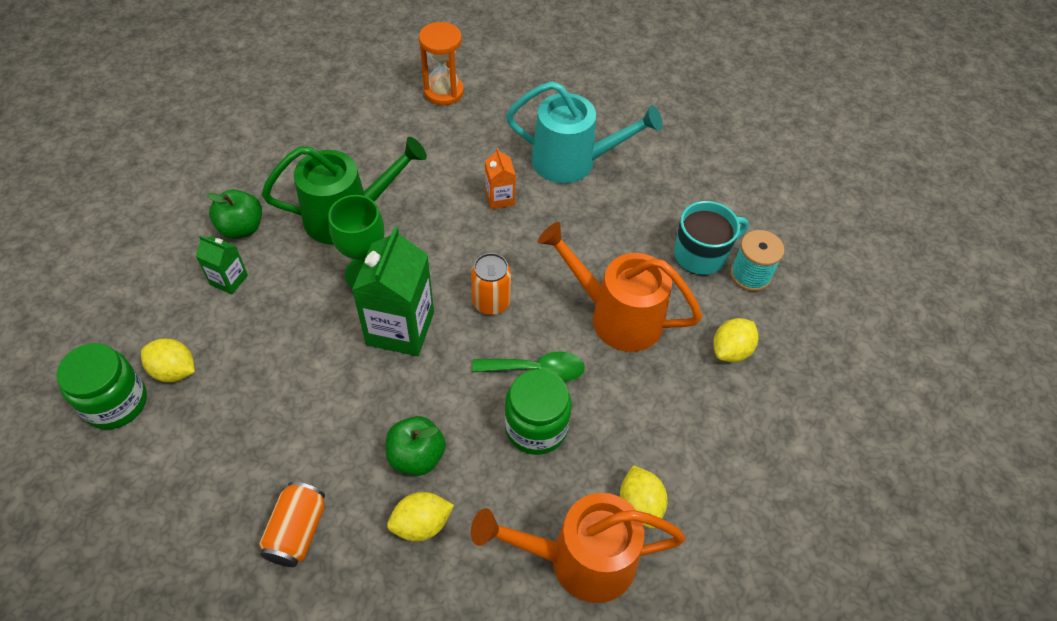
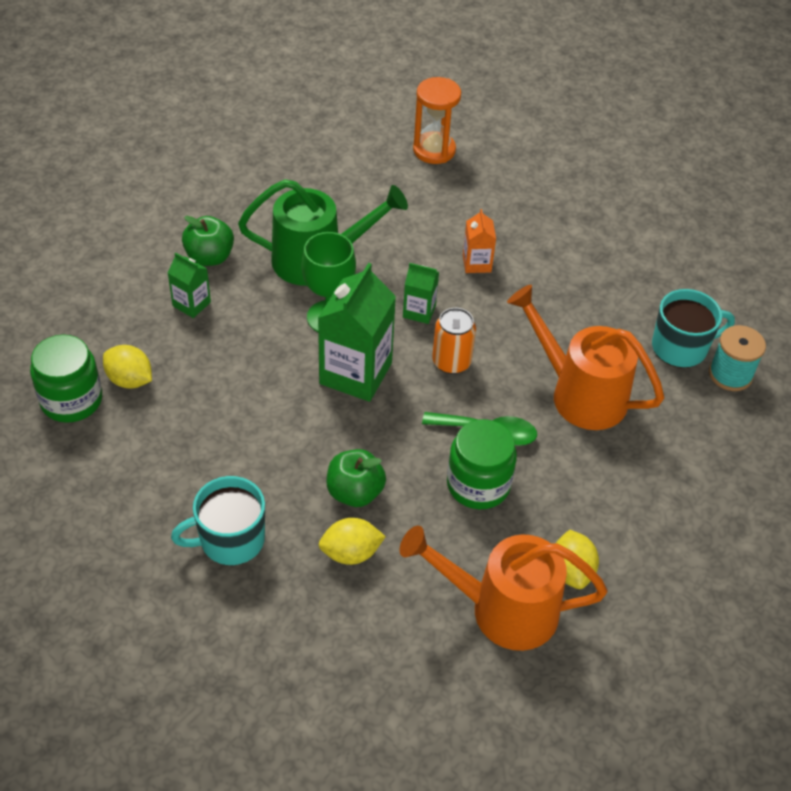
camera: 10 degrees right, 5 degrees down
(297, 531) = (230, 540): orange can -> turquoise mug
(452, 254) = (419, 311): none -> green carton
(574, 161) = (561, 237): turquoise watering can -> none
(731, 350) = (694, 444): yellow lemon -> none

